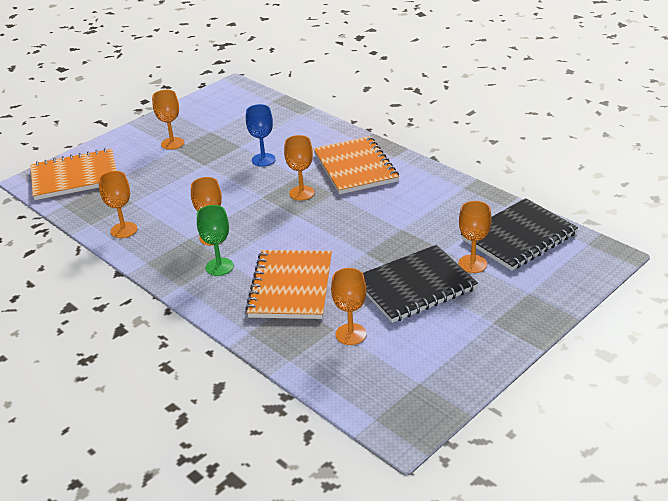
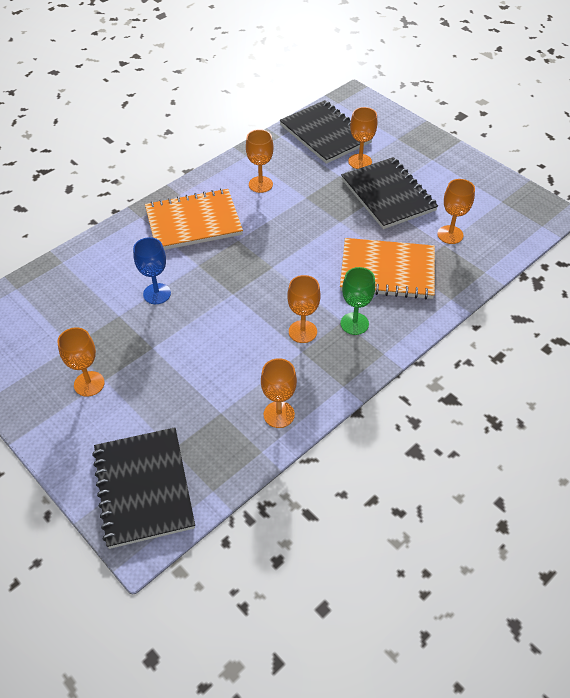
camera: 90 degrees left, 15 degrees up
(75, 177) = (143, 488): orange notebook -> black notebook
(301, 193) = (232, 262): orange goblet -> orange goblet (260, 184)

